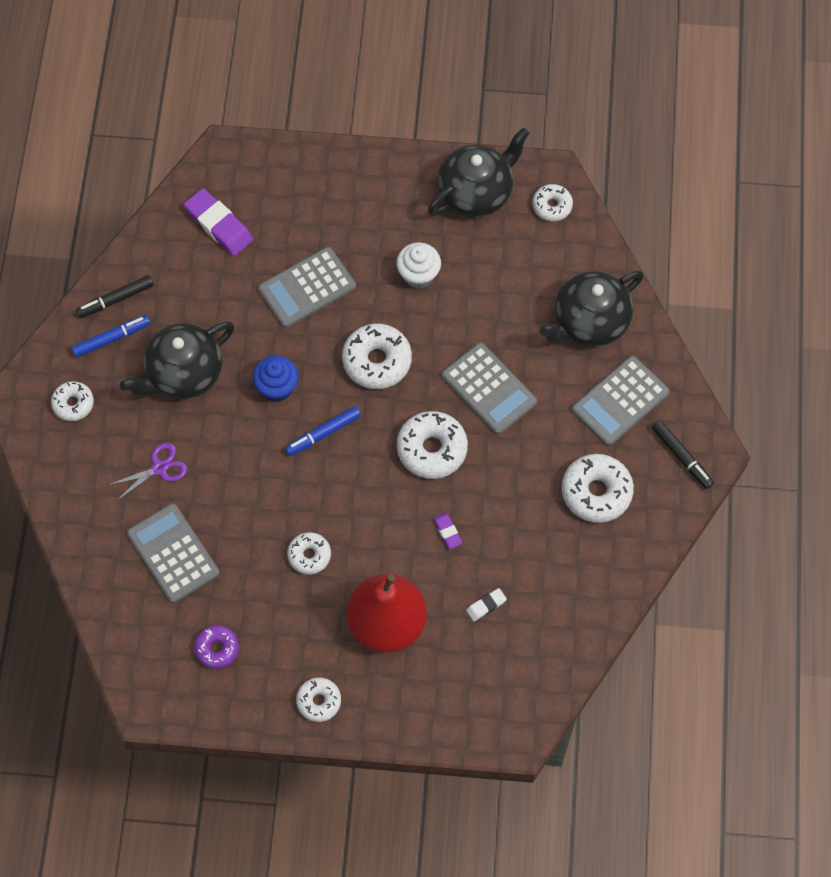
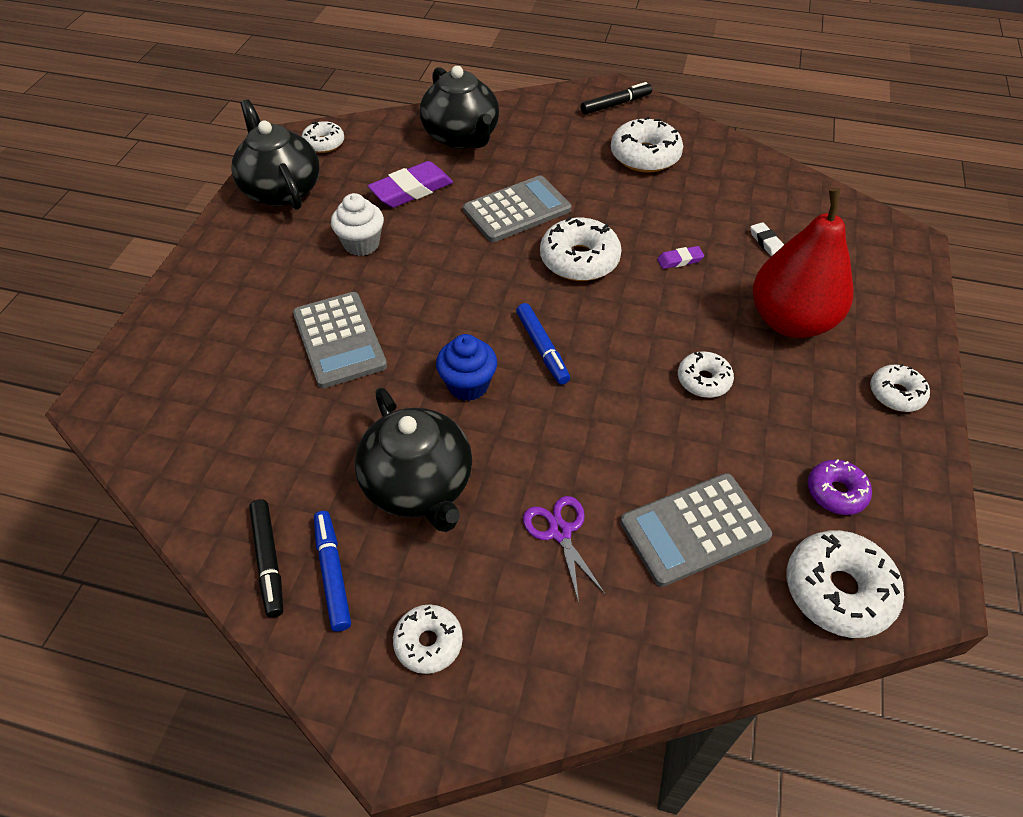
camera: 80 degrees left, 15 degrees down
(219, 225) = (207, 419): purple eraser -> purple eraser (411, 190)
(377, 361) = (458, 290): white donut -> white donut (838, 590)
(620, 401) = (551, 130): grey calculator -> none

